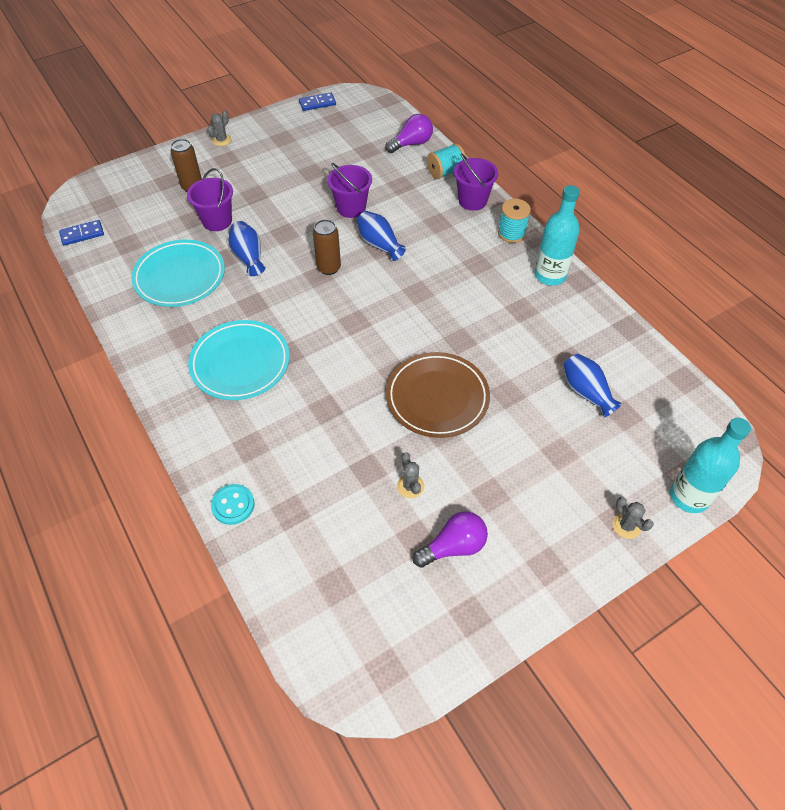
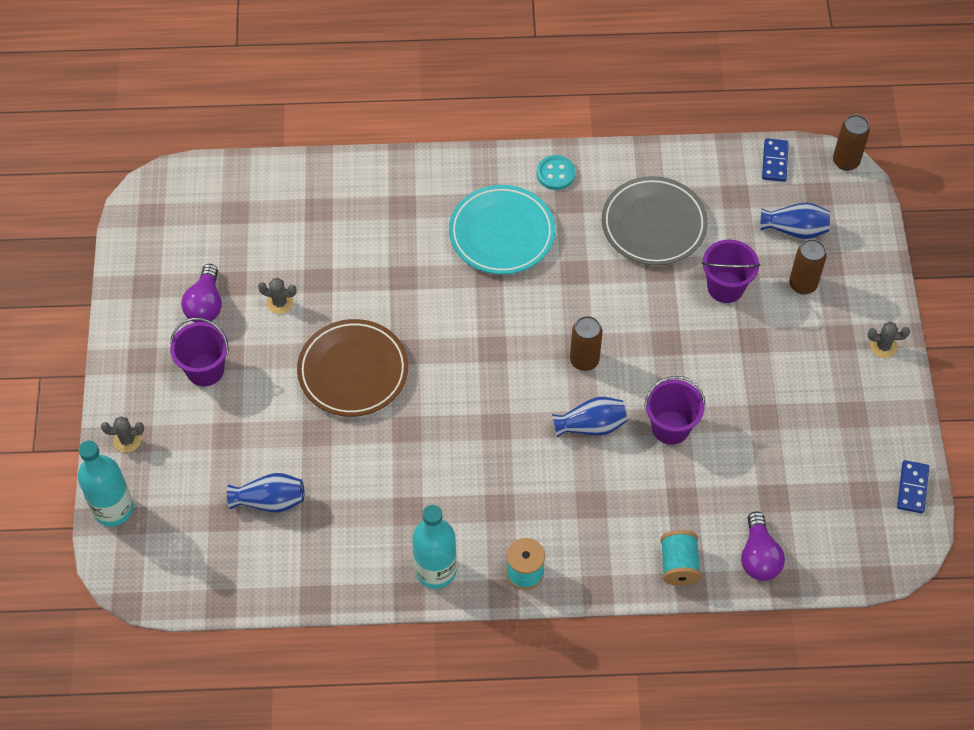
camera: 120 degrees right, 5 degrees up
(65, 200) = (846, 161): none -> brown can
(180, 277) = (653, 224): turquoise plate -> grey plate
(221, 140) = (883, 346): grey cactus -> grey cactus turned 60 degrees counterclockwise
(233, 505) = (352, 174): turquoise button -> turquoise button (555, 174)
(248, 257) = (647, 294): blue vase -> blue vase (795, 229)
(472, 201) = (606, 564): purple bucket -> purple bucket (205, 370)

